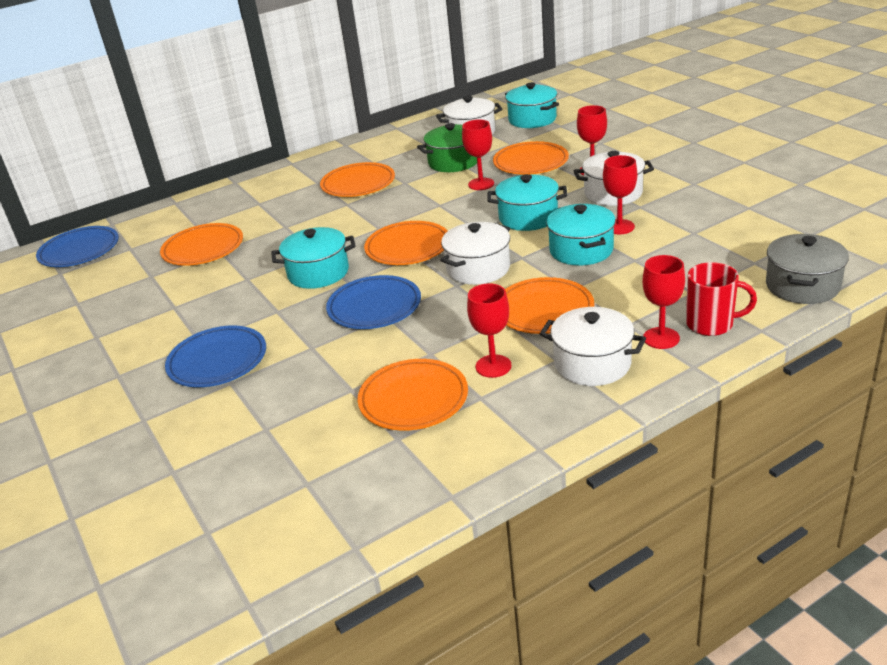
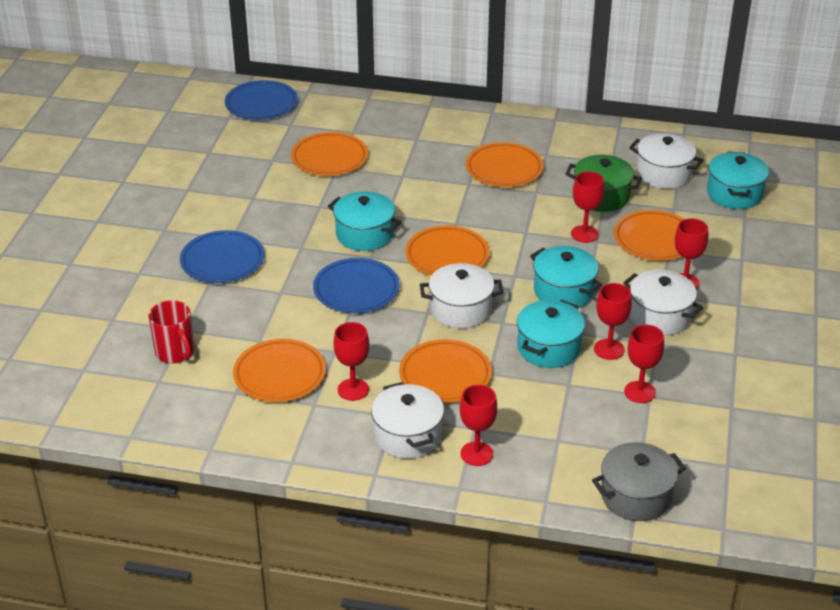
camera: 40 degrees right, 5 degrees up
(684, 235) = (639, 392): none -> red goblet
(711, 324) = (523, 471): red mug -> red mug (175, 352)

